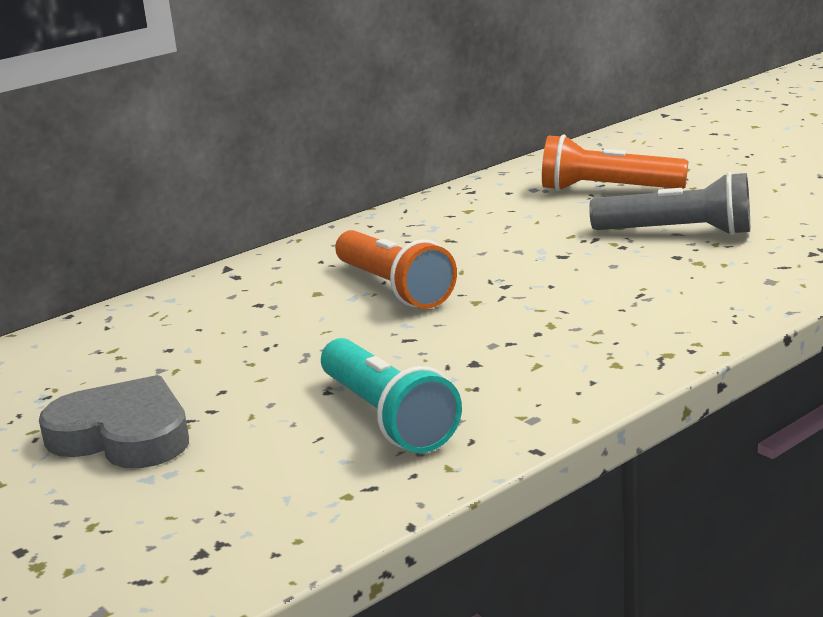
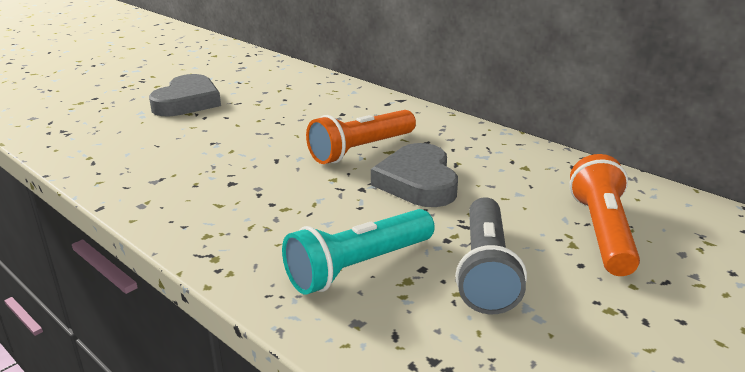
camera: 80 degrees right, 5 degrees up
(387, 417) = (169, 161): turquoise flashlight -> turquoise flashlight (358, 267)
(494, 257) = (418, 182): none -> grey heart

